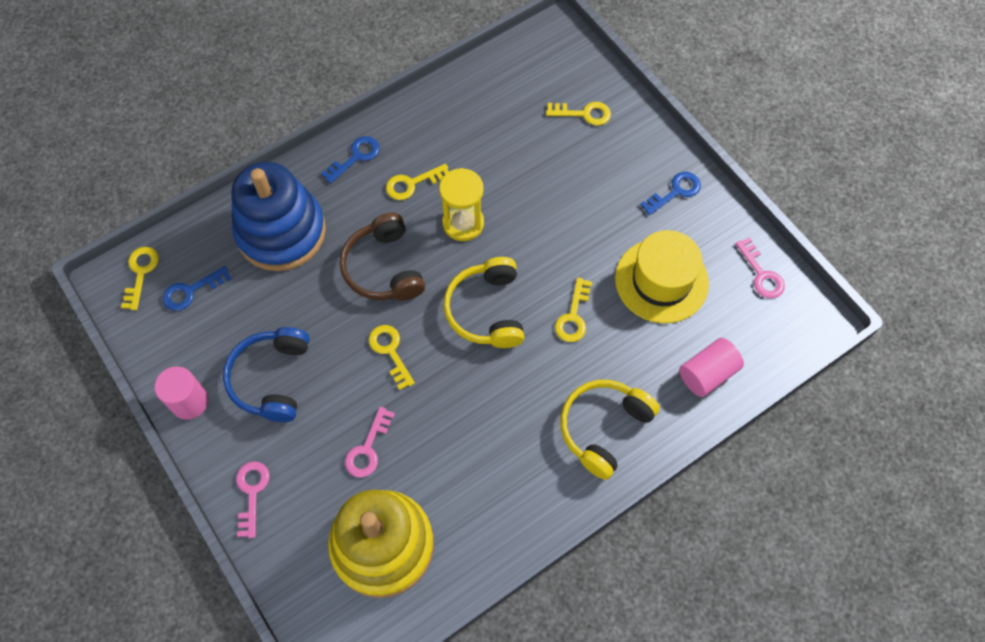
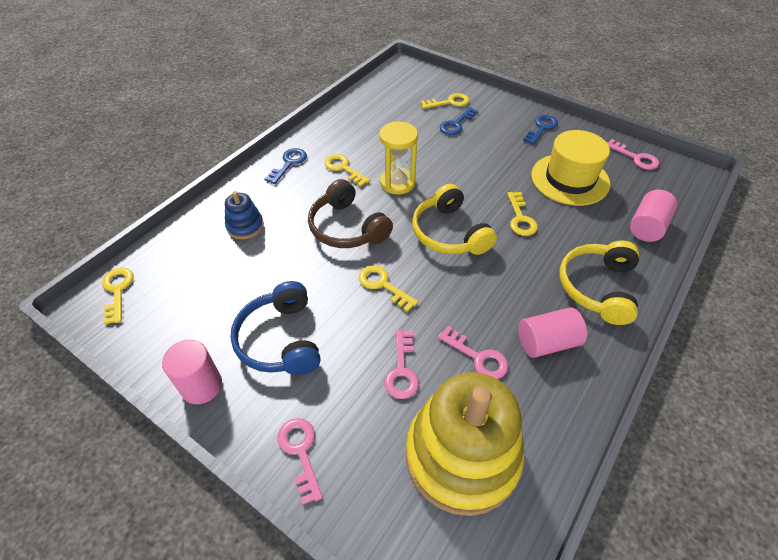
camera: 20 degrees left, 15 degrees down
(191, 291) = (174, 291): blue key -> blue key (456, 124)
(281, 232) = (245, 226): blue stacking toy -> blue stacking toy, size x0.45
(413, 183) = (344, 169): yellow key -> yellow key turned 90 degrees clockwise
(443, 460) = (477, 357): none -> pink key
(516, 469) = (547, 342): none -> pink cylinder

